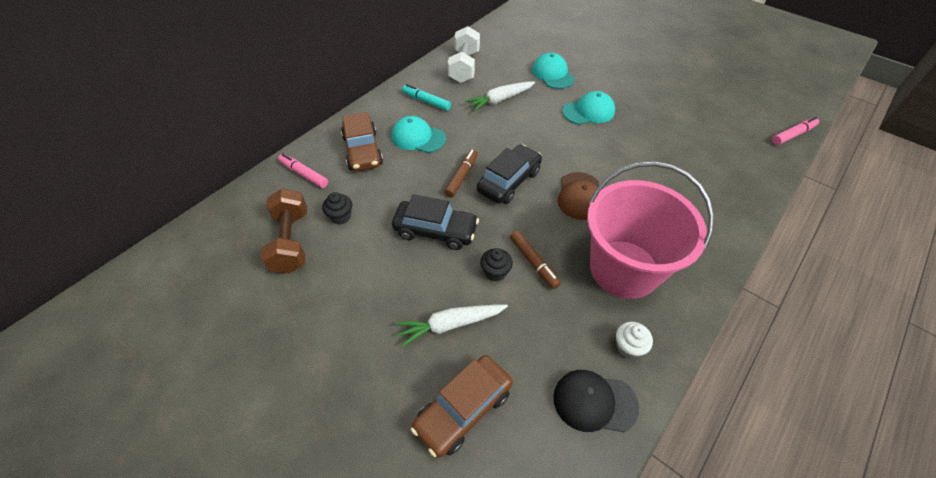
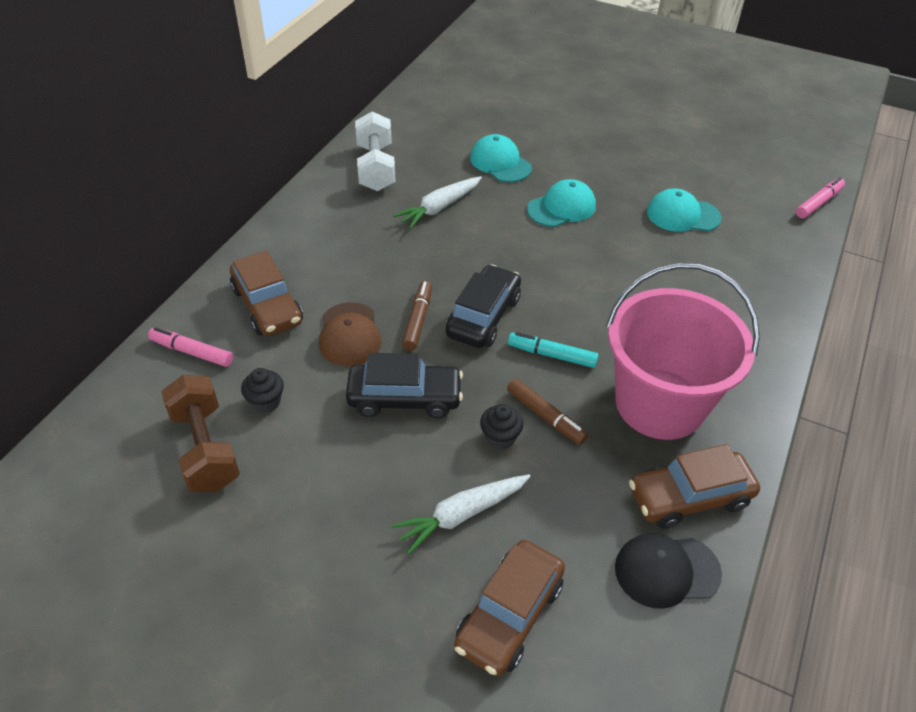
camera: 15 degrees left, 5 degrees down
(418, 137) = (341, 276): turquoise cap -> turquoise cap (682, 215)
(426, 101) = (337, 224): turquoise marker -> turquoise marker (552, 355)
(580, 196) = (581, 321): brown cap -> brown cap (349, 335)
(628, 347) = (689, 497): white cupcake -> brown car

